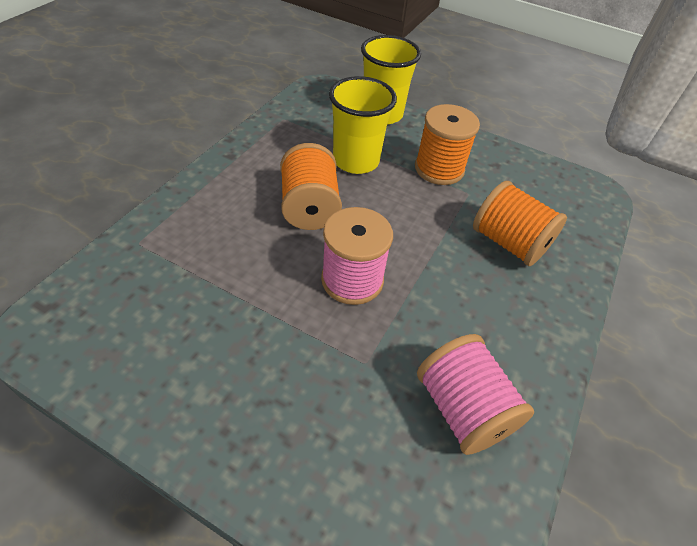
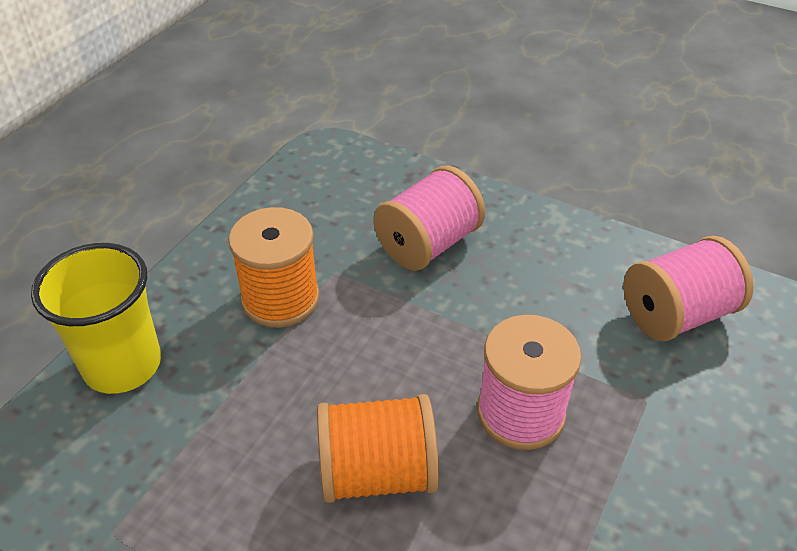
camera: 85 degrees left, 5 degrees down
(356, 161) = (257, 406): yellow cup -> none
(509, 243) = (428, 244): orange spool -> pink spool

